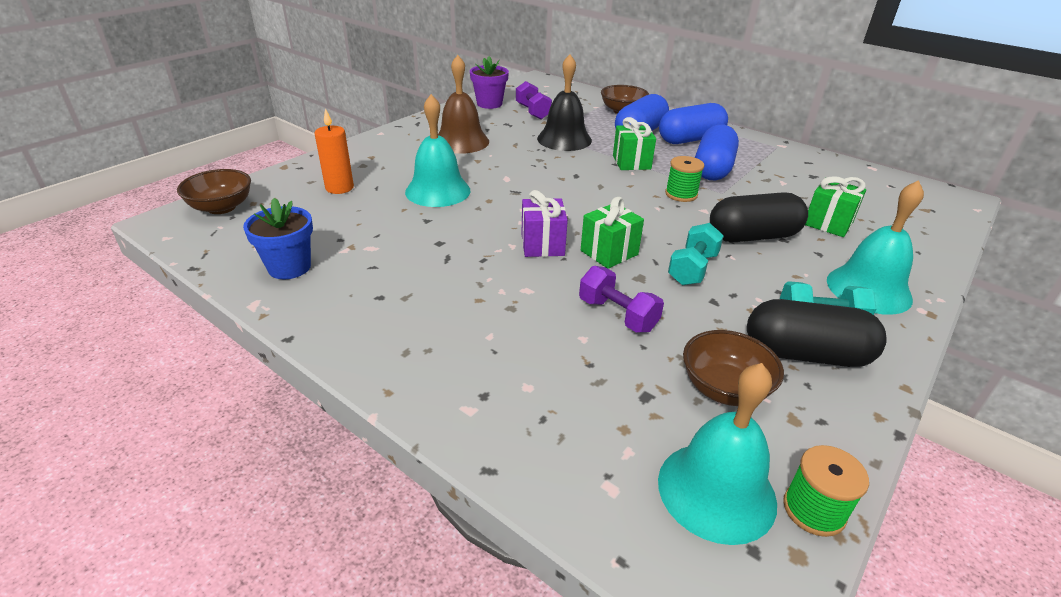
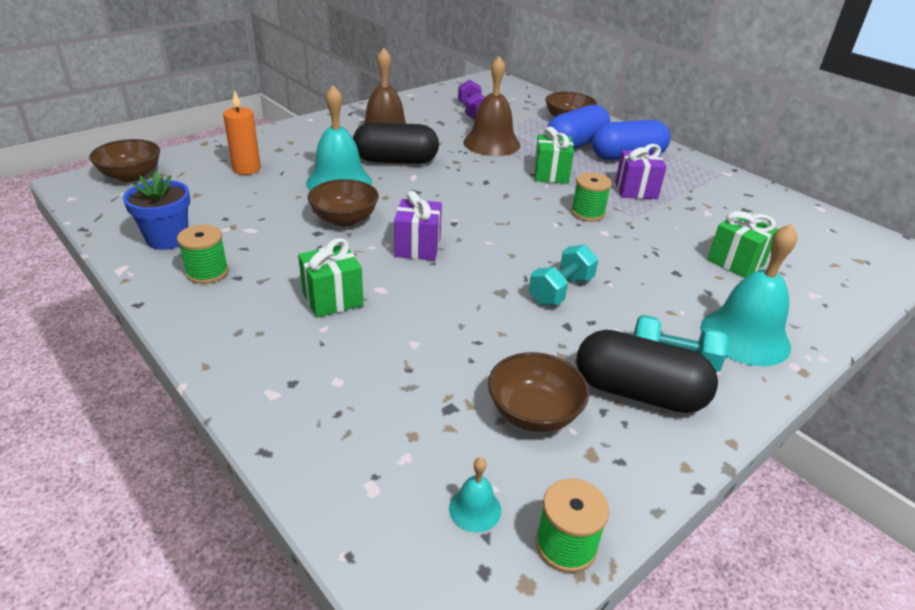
camera: 10 degrees right, 0 degrees up
(346, 296) = (207, 272): none -> green spool
(460, 226) = (344, 219): none -> brown bowl
(489, 104) = (431, 100): purple flower pot -> none
(564, 139) = (491, 143): black bell -> brown bell
(609, 252) = (481, 263): green gift -> green gift (332, 299)
(617, 315) = (460, 326): purple dumbbell -> none
(713, 169) = (636, 190): blue capsule -> purple gift
(716, 491) = (475, 509): turquoise bell -> turquoise bell, size x0.44
(752, 236) = (643, 265): black capsule -> black capsule (396, 161)

